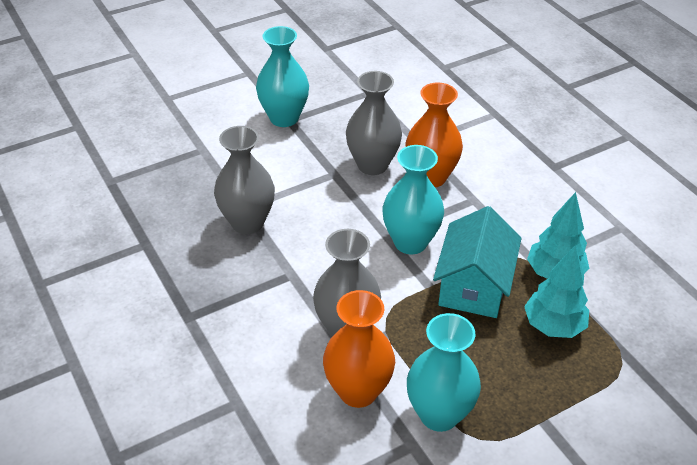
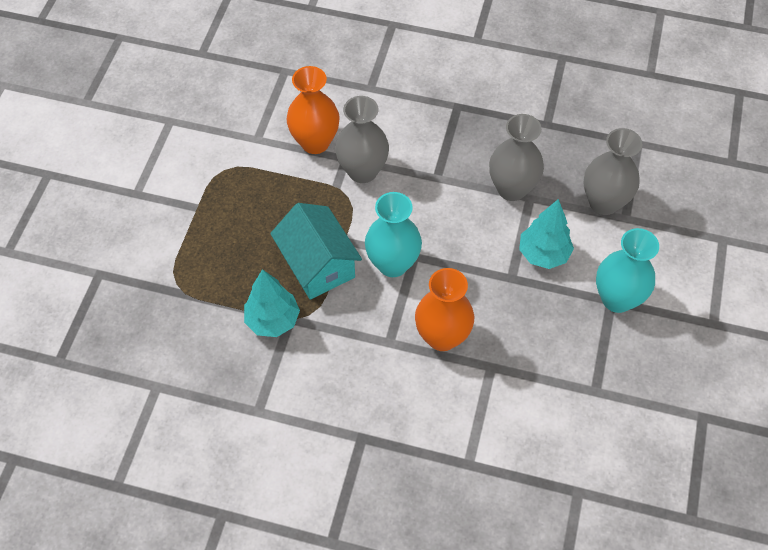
camera: 135 degrees right, 15 degrees up
(372, 165) = (496, 310): grey vase -> grey vase (603, 202)
(439, 414) = (258, 165): turquoise vase -> none
(553, 326) = (240, 276): turquoise tree -> turquoise tree (543, 254)

